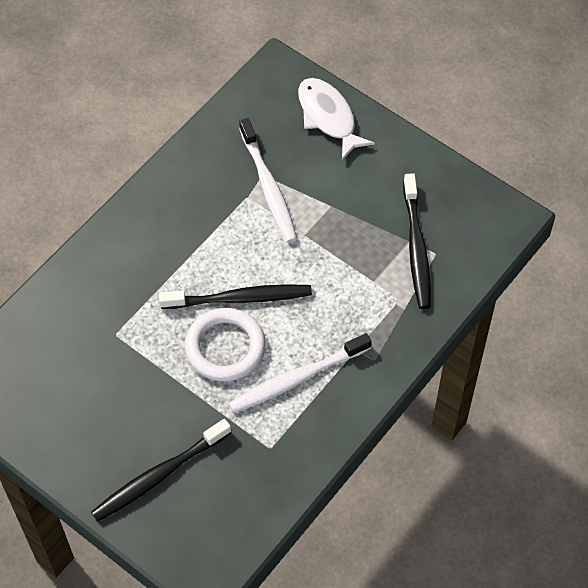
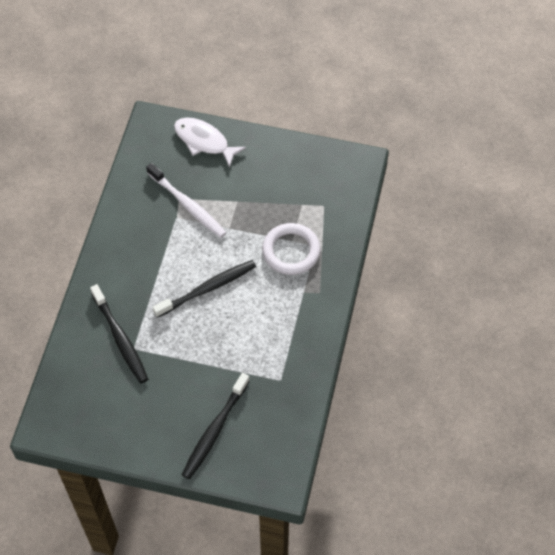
camera: 25 degrees left, 0 degrees up
(225, 347) = (215, 326): white ring -> white ring (291, 251)
(296, 378) = (274, 326): white toothbrush -> none
(416, 248) = (309, 207): black toothbrush -> black toothbrush (120, 338)

